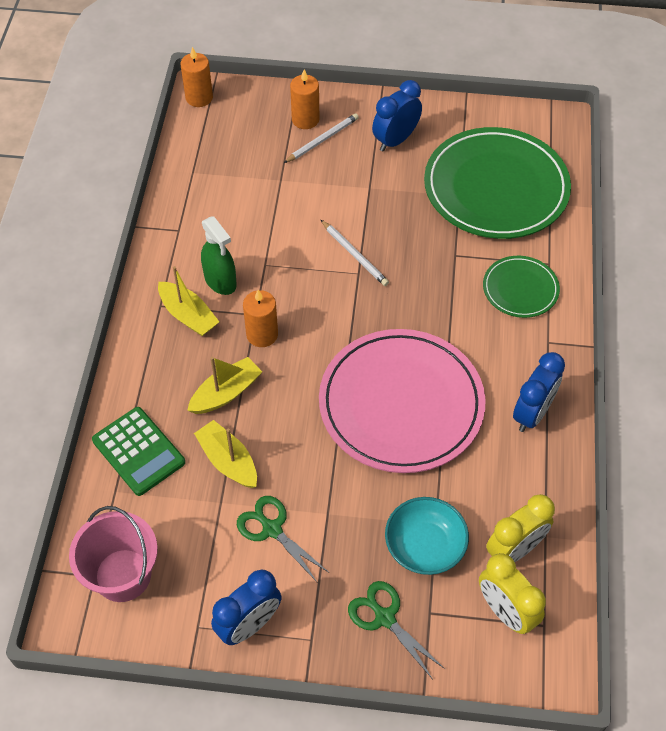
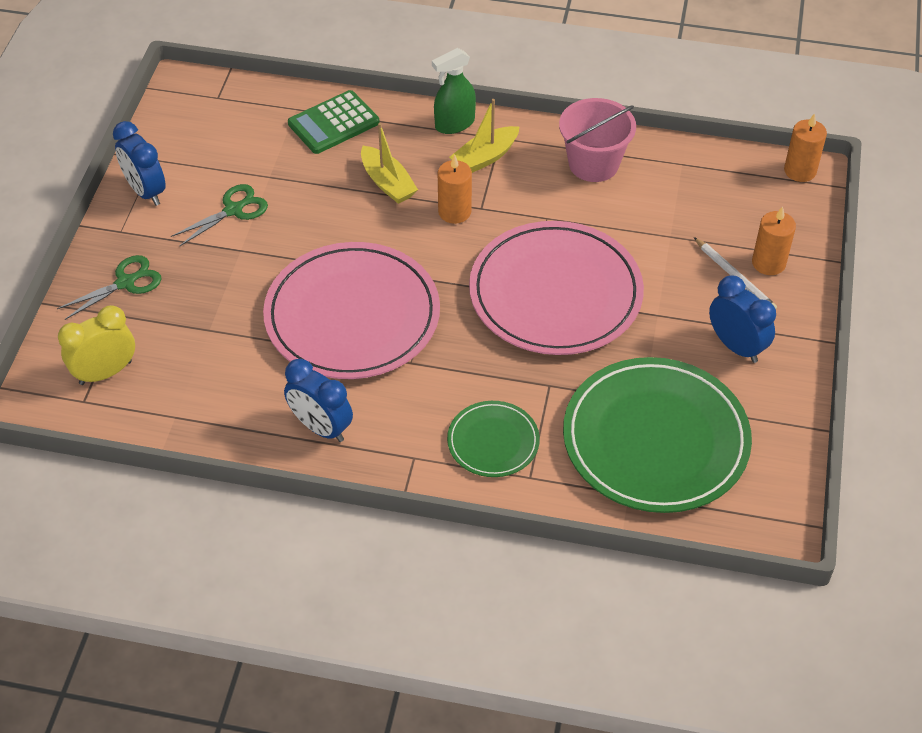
camera: 95 degrees right, 5 degrees down
(123, 575) = (213, 114): pink bucket -> pink bucket (593, 164)
(220, 281) = (527, 182): green spray bottle -> green spray bottle (454, 124)
(228, 461) = (311, 182): yellow boat -> none
(354, 255) = (555, 293): white pencil -> pink plate
(425, 546) = (189, 319): turquoise bowl -> none
(514, 550) = (166, 389): yellow clock -> none

